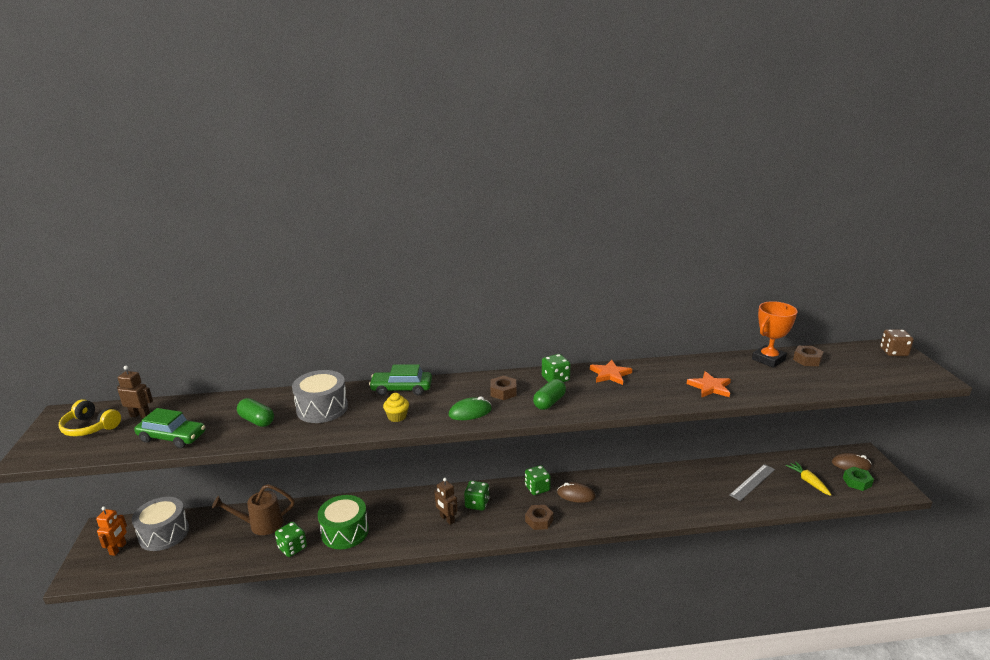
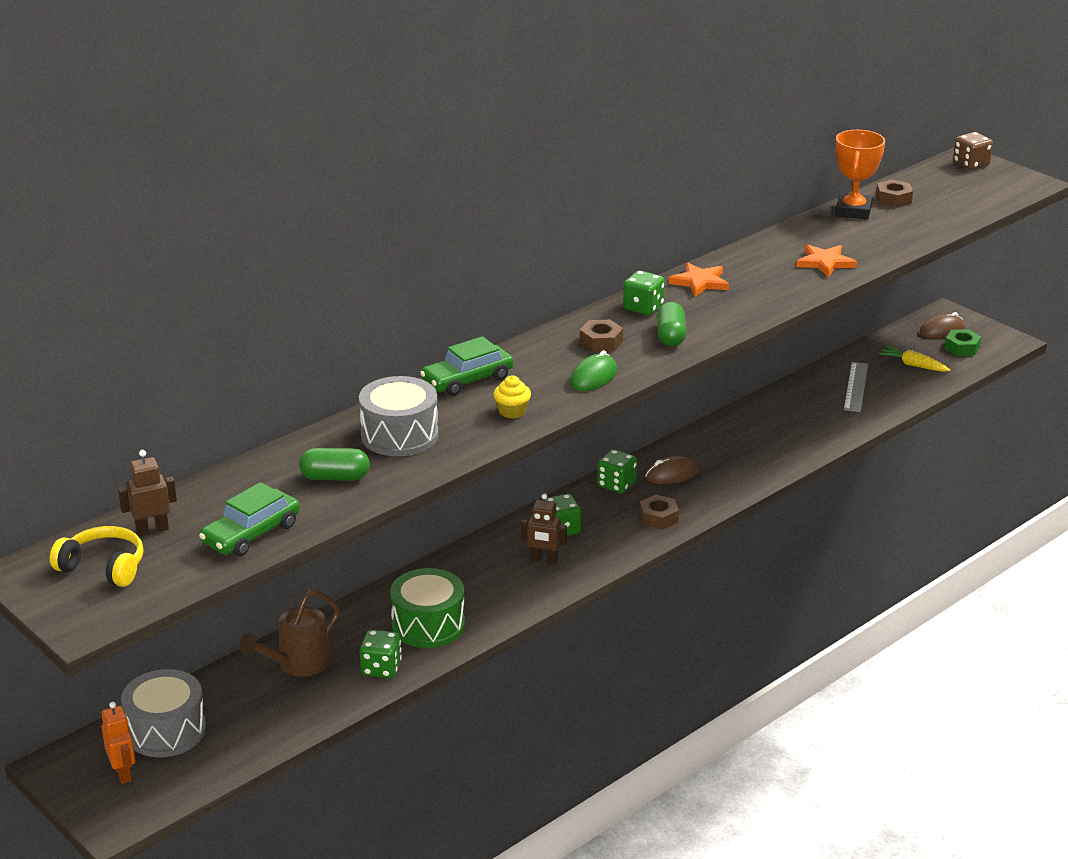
camera: 35 degrees left, 5 degrees up
(90, 427) = (103, 567): yellow headphones -> yellow headphones turned 150 degrees counterclockwise
(172, 437) = (251, 534): green car -> green car turned 150 degrees clockwise

